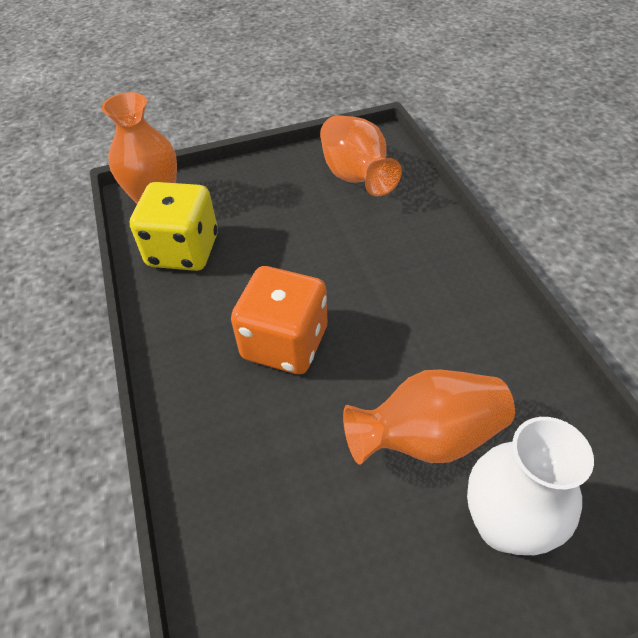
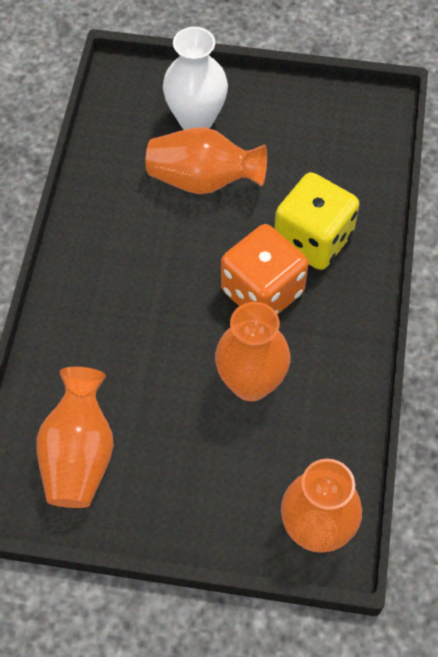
camera: 155 degrees left, 10 degrees up
(183, 250) = (310, 437): yellow dice -> yellow dice (313, 239)
(253, 266) = (251, 383): none -> orange vase

